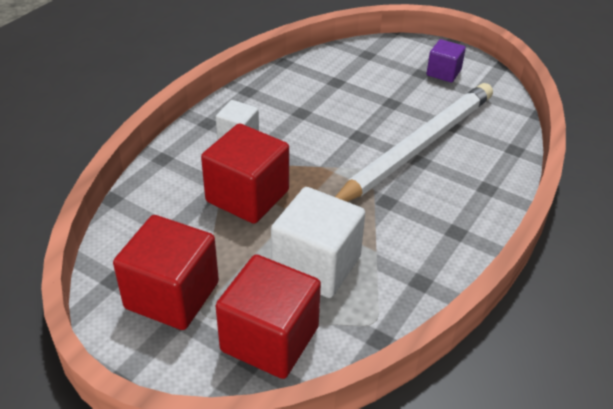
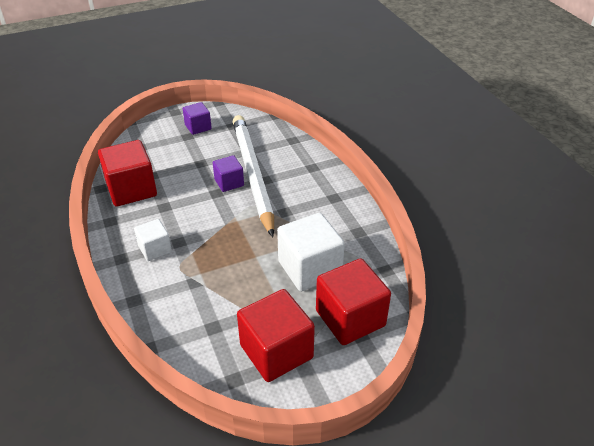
camera: 55 degrees left, 0 degrees up
(247, 196) = (219, 272): red cube -> red cube (131, 189)
(384, 137) = (229, 182): none -> purple cube

